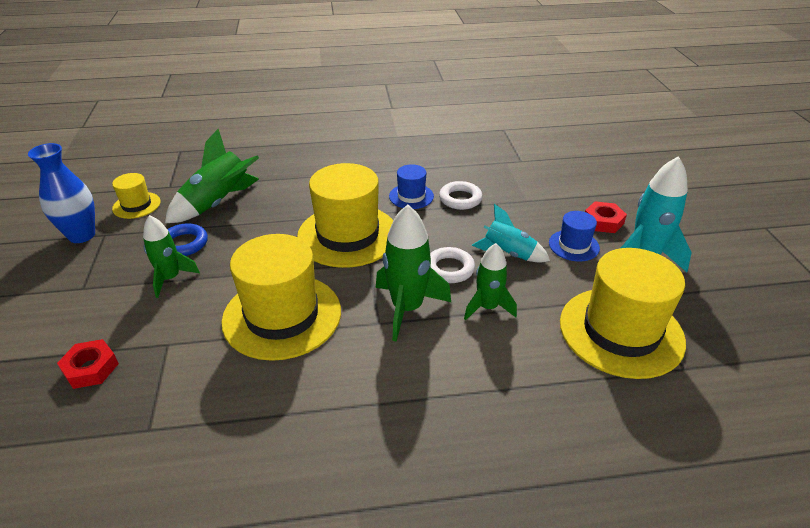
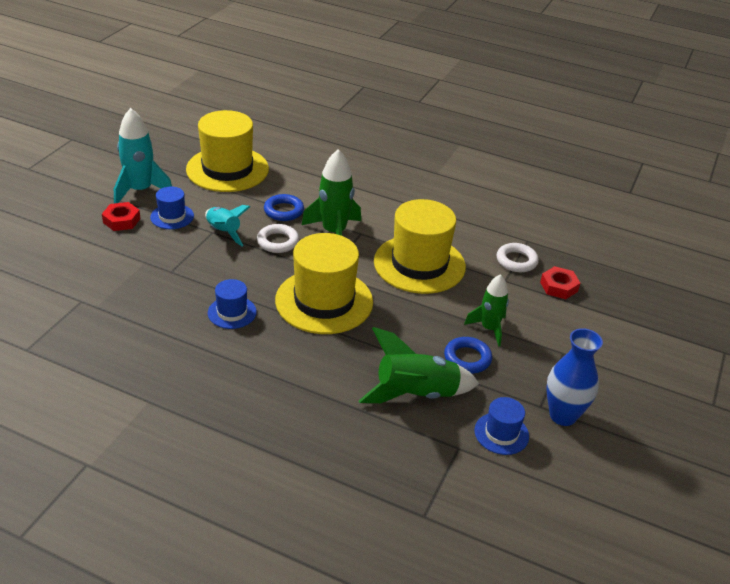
camera: 150 degrees left, 0 degrees up
(136, 205) = (501, 433): yellow hat -> blue hat
(460, 199) = (195, 289): white ring -> white ring (516, 261)
(488, 307) = (284, 211): green rocket -> blue ring

